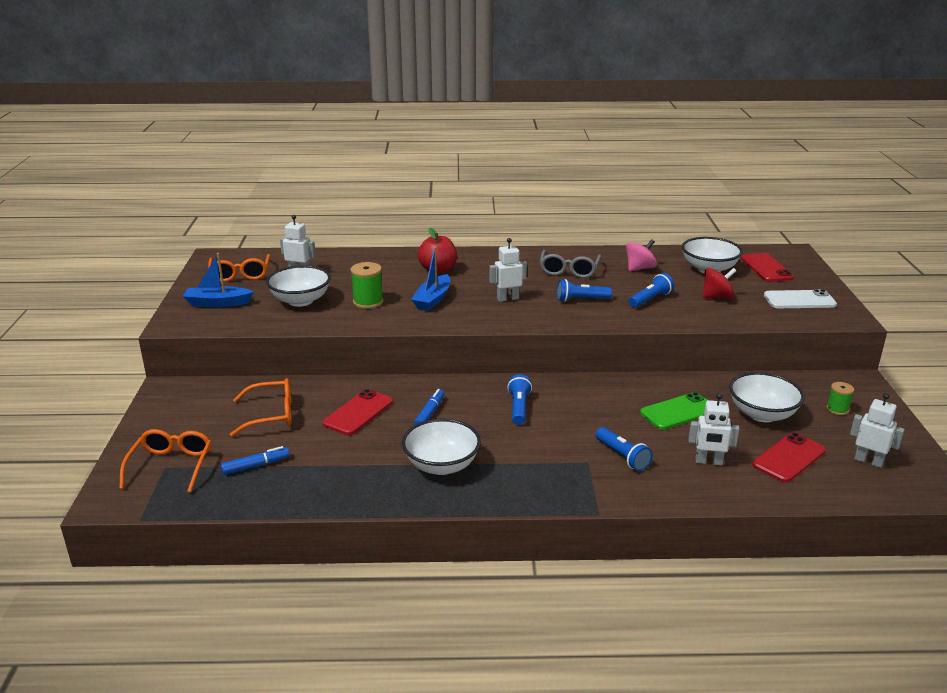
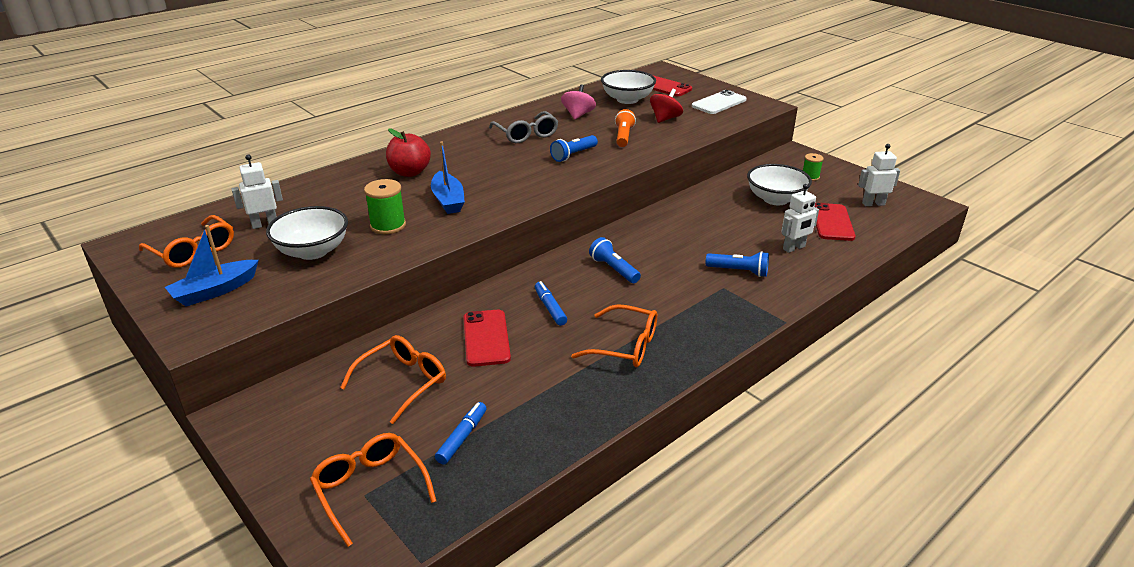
camera: 40 degrees left, 5 degrees up
(441, 465) = (625, 346): white bowl -> orange glasses
(507, 298) = (513, 175): white robot -> none
(650, 299) = (623, 136): blue flashlight -> orange flashlight
(678, 412) = (725, 221): green phone -> none

